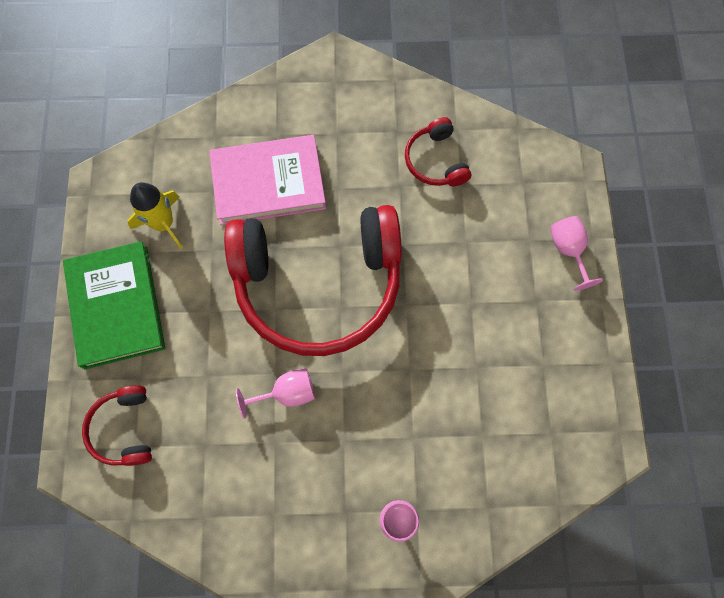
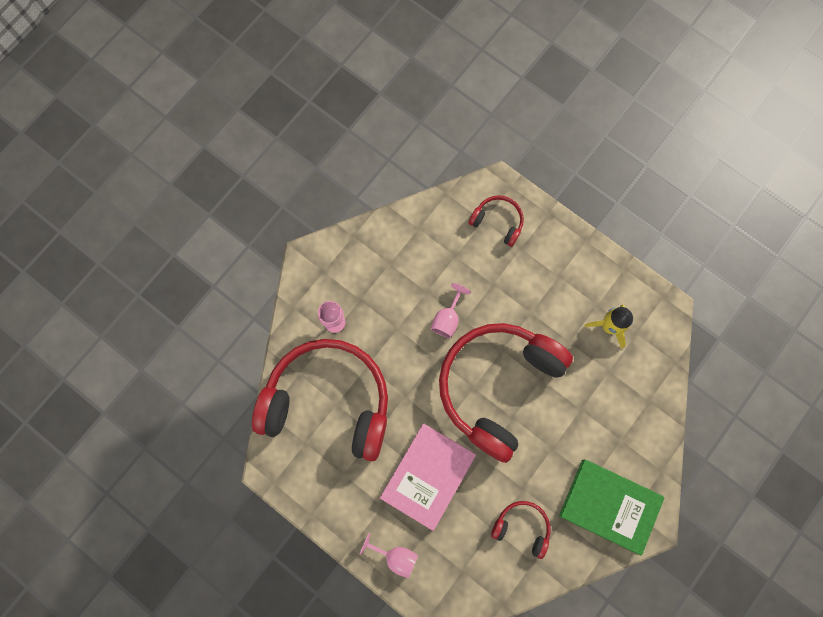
camera: 130 degrees right, 5 degrees up
(116, 306) = (574, 265): green book -> green book (609, 506)
(268, 183) = (589, 409): pink book -> pink book (427, 476)
(487, 446) = (328, 401): none -> red headphones

